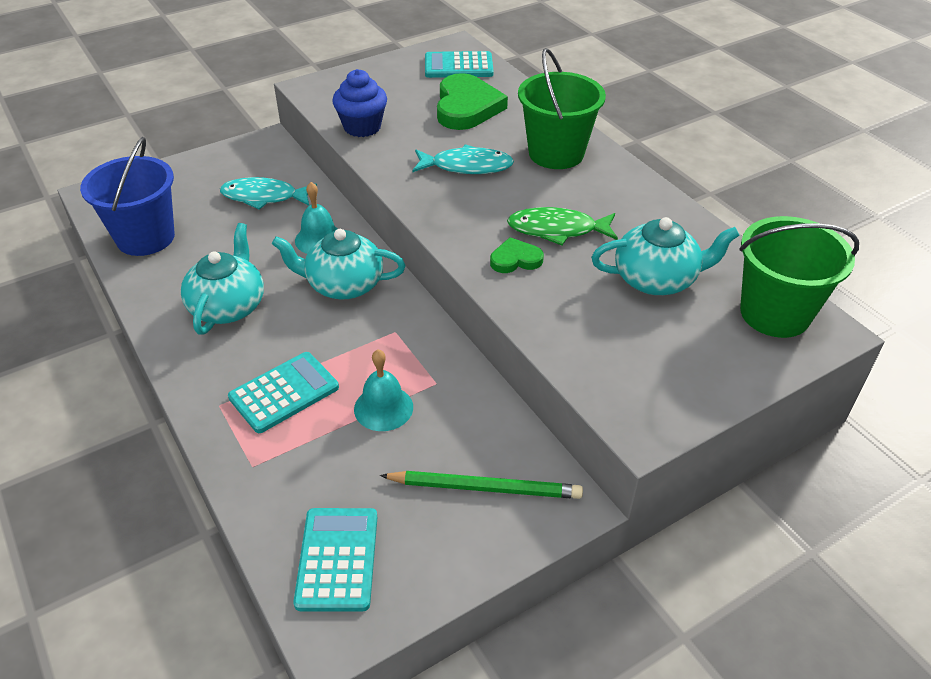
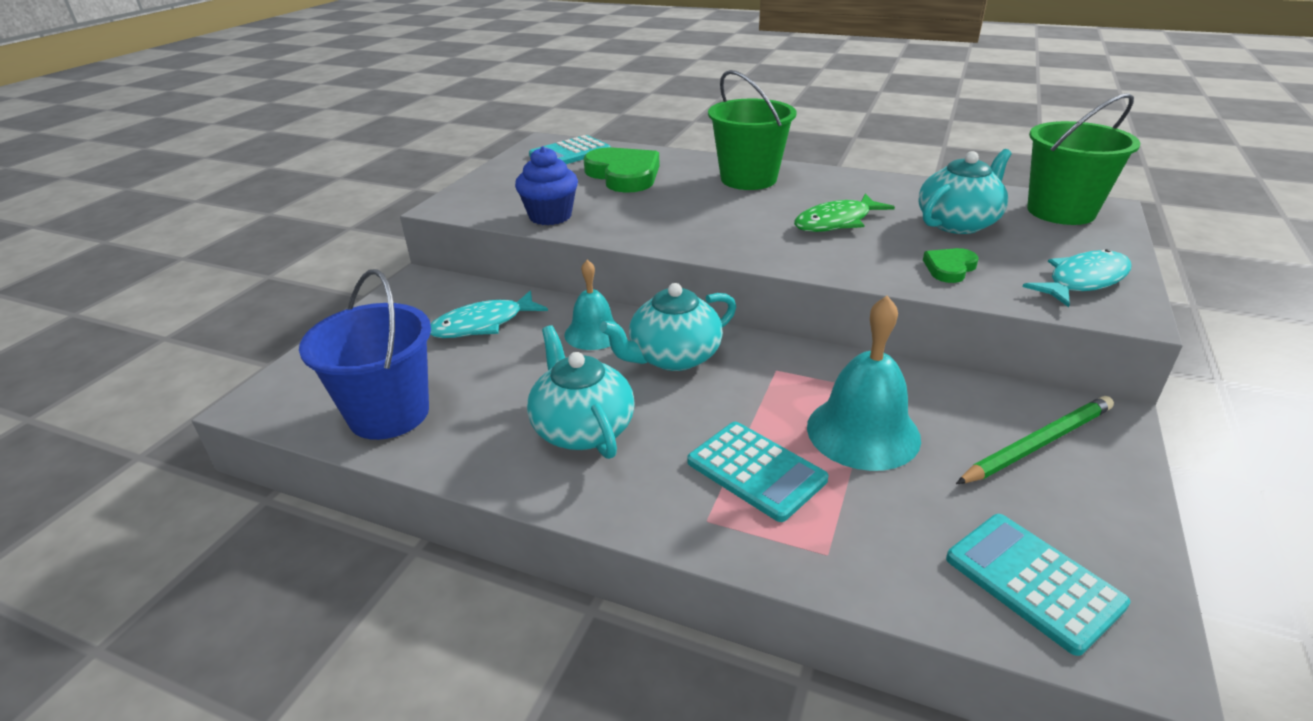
camera: 35 degrees left, 10 degrees down
(284, 393) = (756, 471): turquoise calculator -> turquoise calculator turned 120 degrees clockwise
(383, 408) = (863, 432): turquoise bell -> turquoise bell, size x1.56
(467, 166) = (693, 210): turquoise fish -> turquoise fish (1083, 281)
(515, 259) = (841, 252): green heart -> green heart (949, 268)

